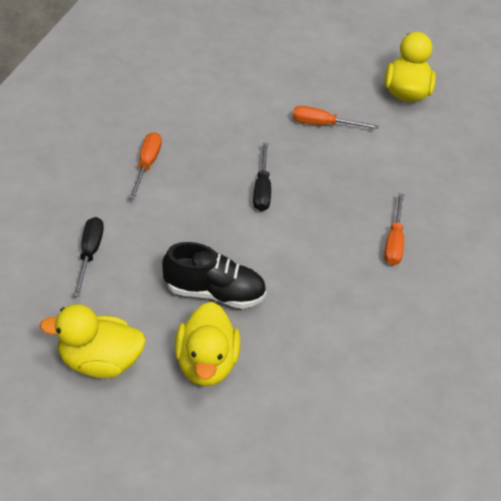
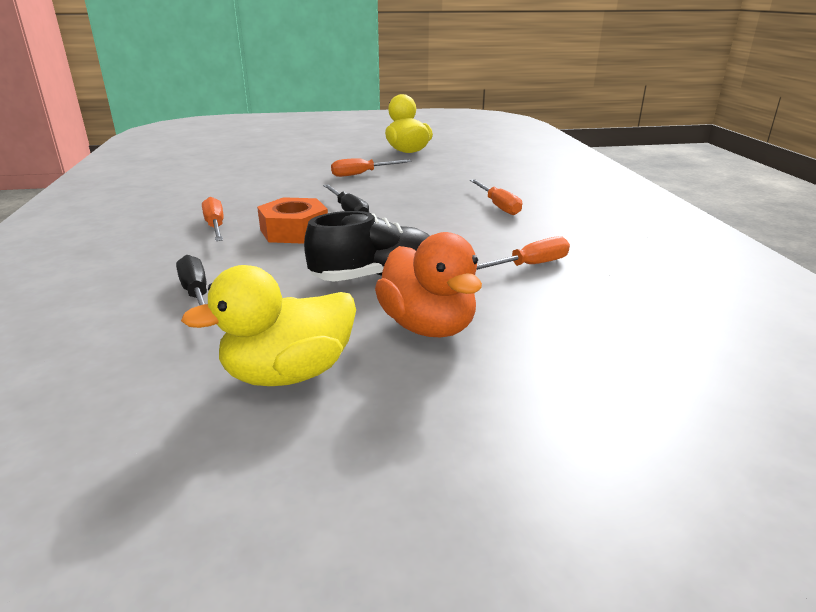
camera: 25 degrees left, 20 degrees down
(199, 201) = (294, 231): none -> orange nut
(205, 364) = (428, 326): yellow duck -> orange duck
(333, 337) = (528, 266): none -> orange screwdriver

